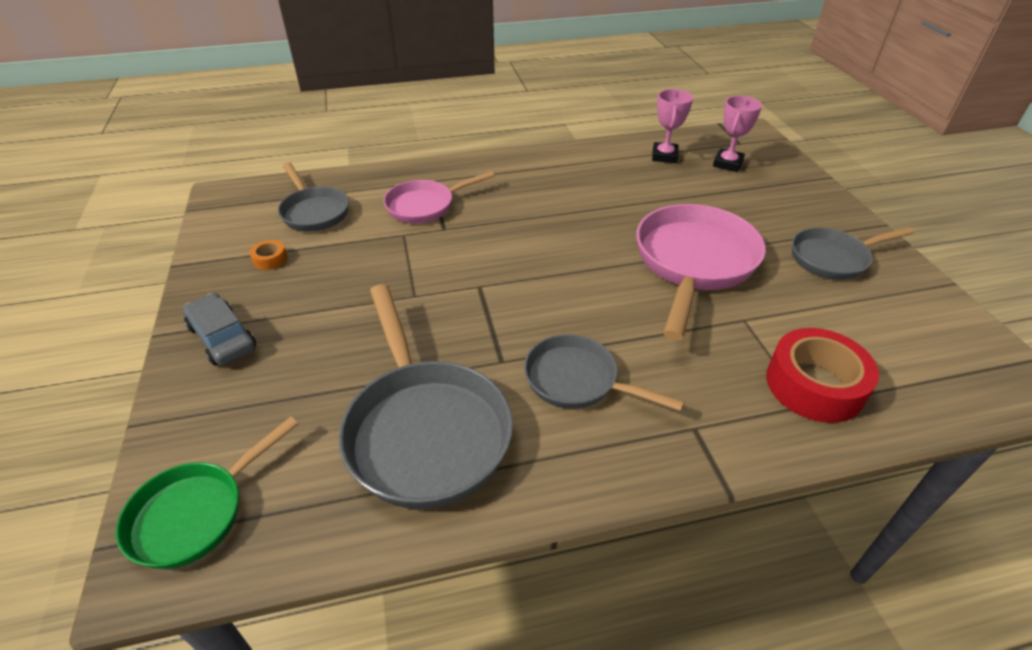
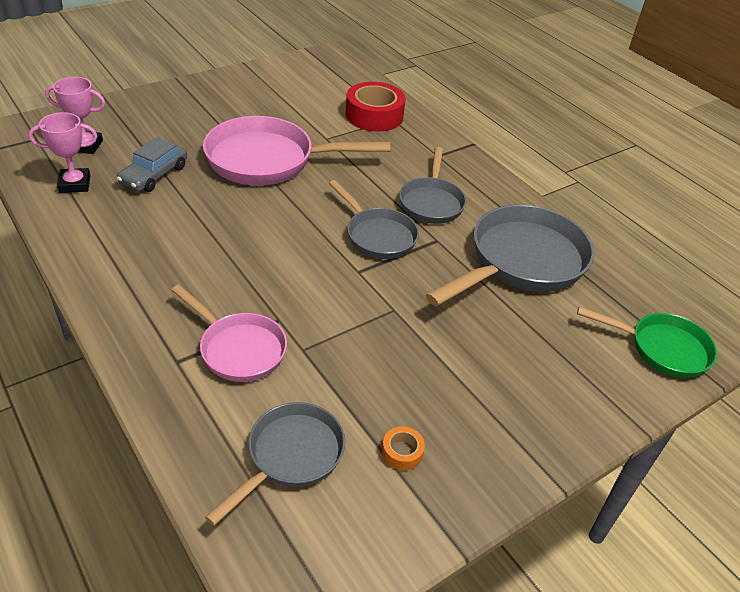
camera: 115 degrees left, 0 degrees up
(222, 338) = (528, 427): grey car -> grey car (154, 175)
(833, 258) = (233, 101): grey pan -> grey pan (377, 235)

